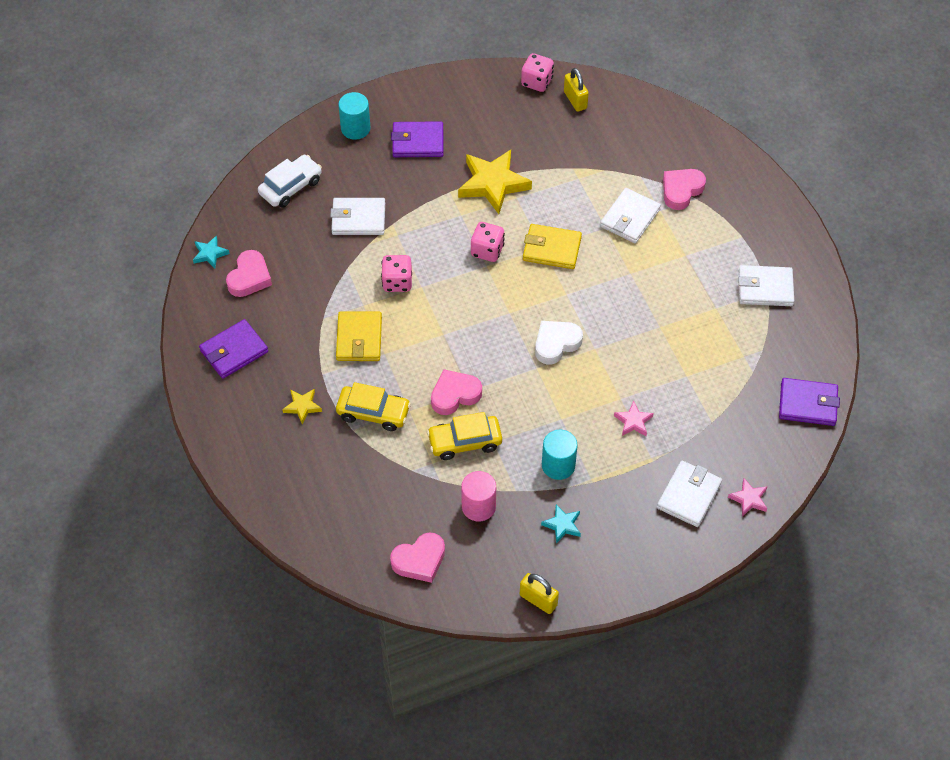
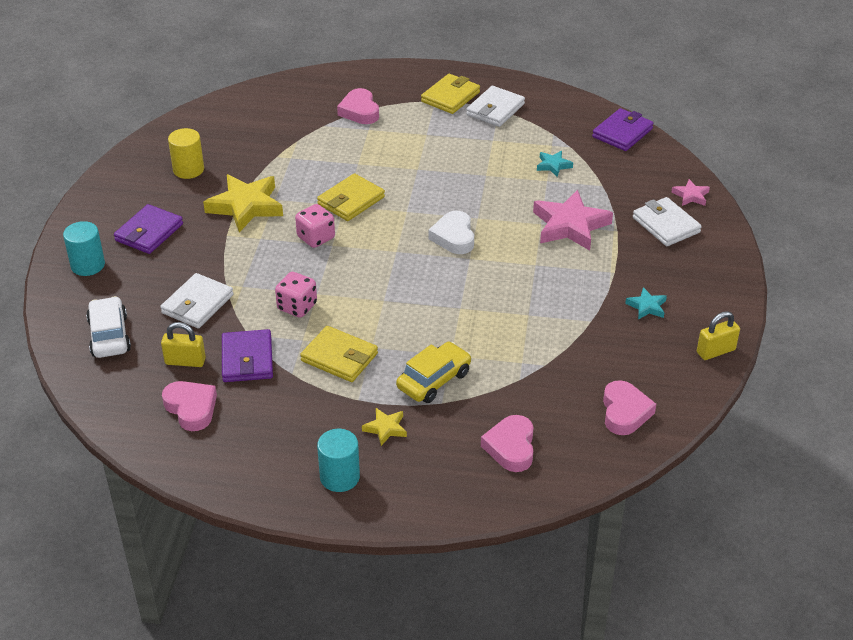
camera: 60 degrees left, 15 degrees down
(210, 254) = (131, 428): turquoise star -> turquoise star (553, 165)
(234, 351) = (273, 455): purple wallet -> purple wallet (247, 359)
(455, 395) = (457, 319): pink heart -> pink heart (511, 447)
(465, 442) = (514, 332): yellow car -> none
(478, 506) = (591, 350): pink cylinder -> none
(511, 121) = (188, 170): none -> yellow cylinder
(537, 82) = (162, 139): pink dice -> none
(558, 465) = (582, 285): turquoise cylinder -> turquoise cylinder (339, 477)
(575, 100) = (206, 127): yellow padlock -> yellow padlock (185, 361)
(630, 218) = (361, 147): white wallet -> none
(633, 421) = (570, 225): pink star -> pink star, size x2.07
(757, 245) = (450, 97): none -> yellow wallet

